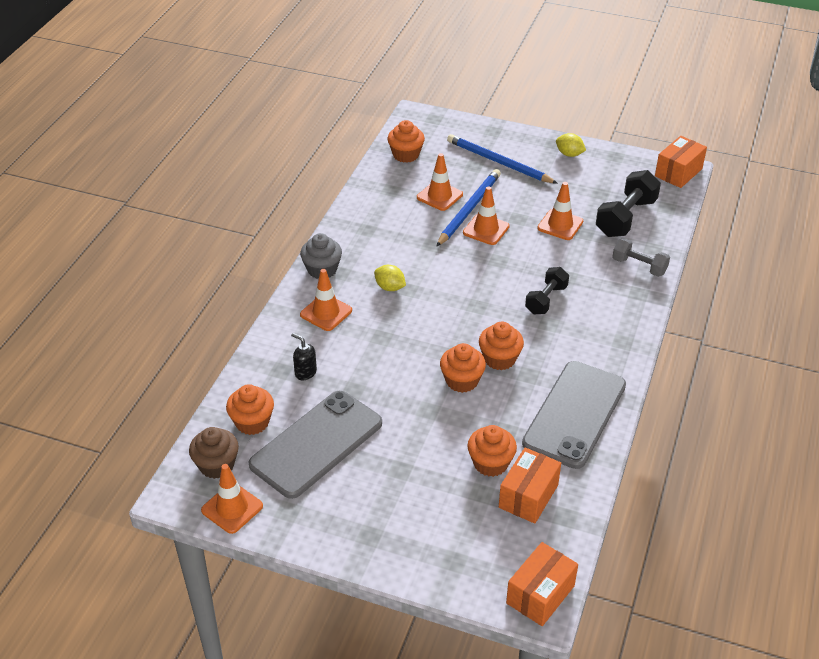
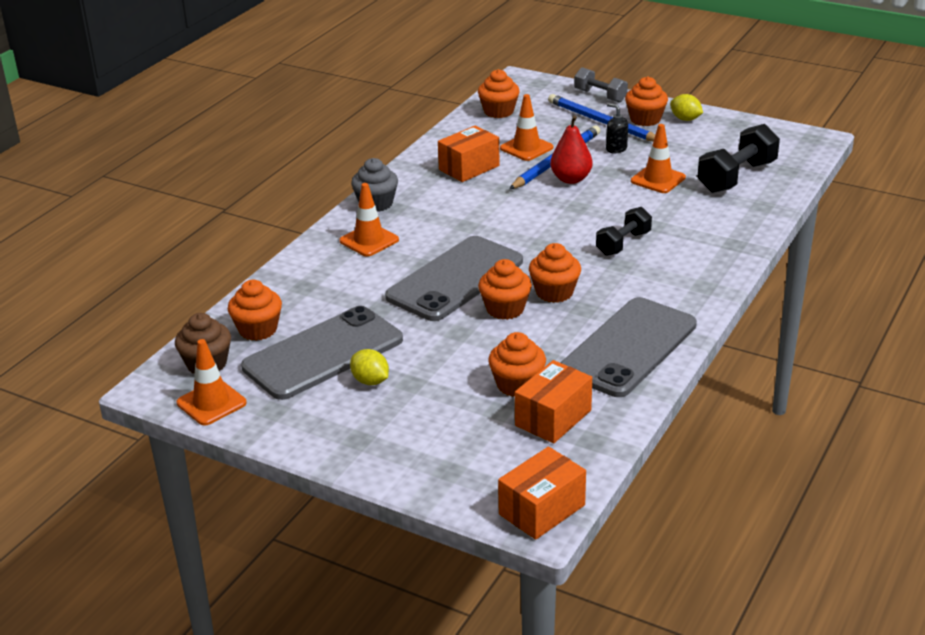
camera: 10 degrees right, 10 degrees down
(305, 372) = (330, 290): black soap dispenser -> black soap dispenser (616, 149)
(390, 287) = (447, 223): yellow lemon -> yellow lemon (370, 381)
(411, 351) = (455, 279): none -> grey phone
(486, 229) = (571, 179): orange traffic cone -> red pear
(535, 156) = (645, 119): none -> orange cupcake
(639, 266) = (741, 220): grey dumbbell -> grey dumbbell (600, 96)
(678, 172) = (809, 140): orange box -> orange box (469, 168)

